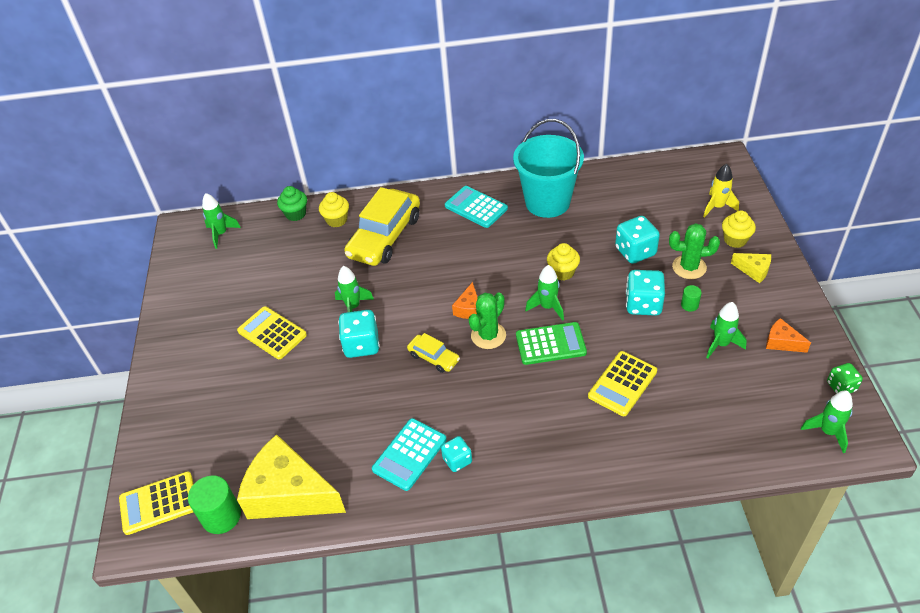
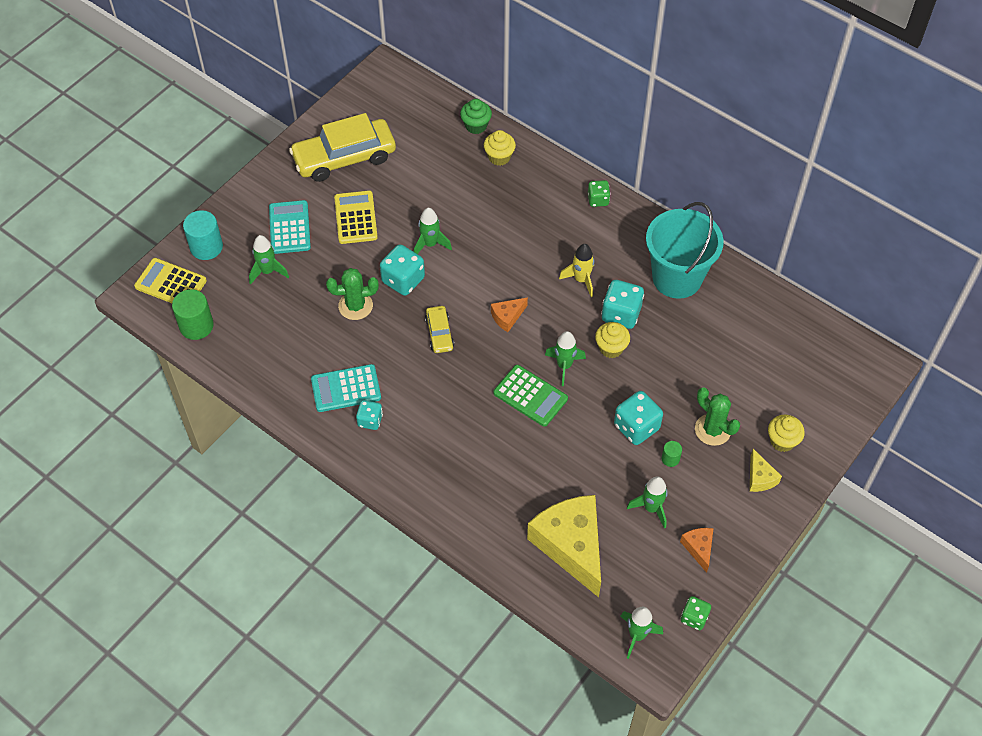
camera: 40 degrees right, 10 degrees up
(162, 449) = (206, 247): none -> turquoise cylinder
(221, 234) = (406, 100): green rocket -> green rocket (268, 271)
(289, 493) = (248, 347): yellow cheese -> yellow cheese (571, 546)
(385, 236) = (517, 202): yellow car -> yellow car (344, 157)
(438, 197) = (598, 200): none -> green dice
(476, 207) = (615, 234): turquoise calculator -> turquoise calculator (289, 227)
(488, 335) = (495, 350): green cactus -> green cactus (355, 306)
(622, 384) = (542, 470): yellow calculator -> none
(635, 252) = (689, 380): turquoise dice -> turquoise dice (621, 314)
(717, 207) = (809, 401): yellow rocket -> yellow rocket (581, 280)

